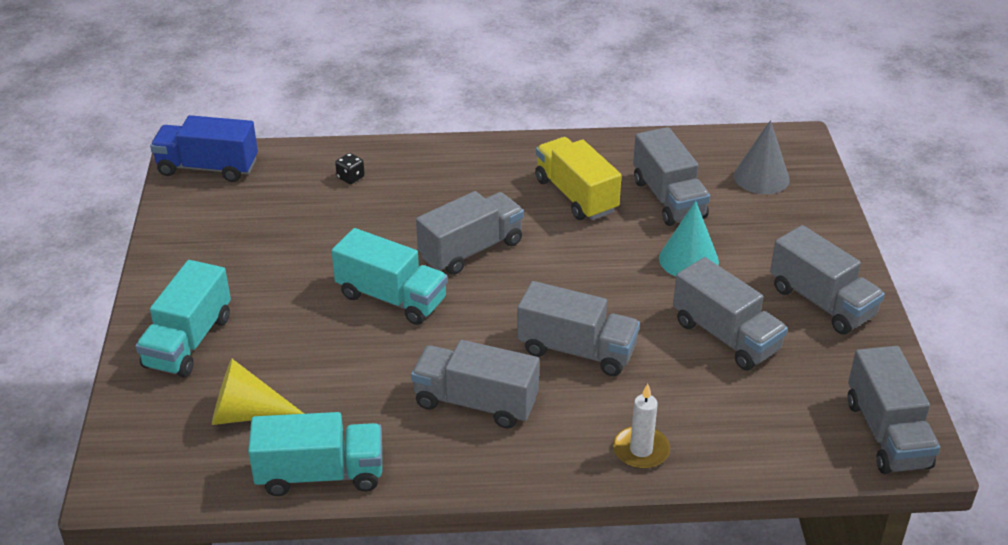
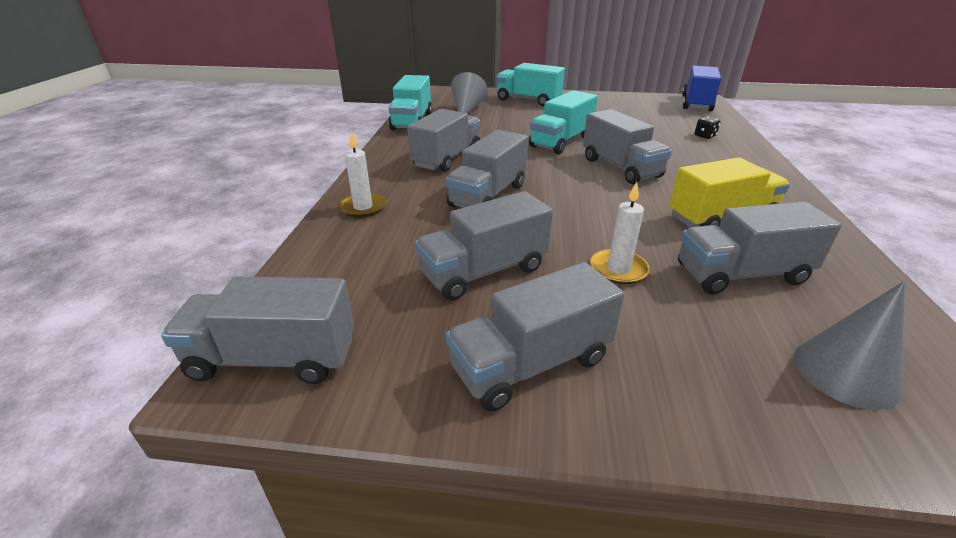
camera: 100 degrees right, 5 degrees down
(246, 413) = (467, 109): yellow cone -> grey cone
(688, 260) = (618, 269): turquoise cone -> white candle

